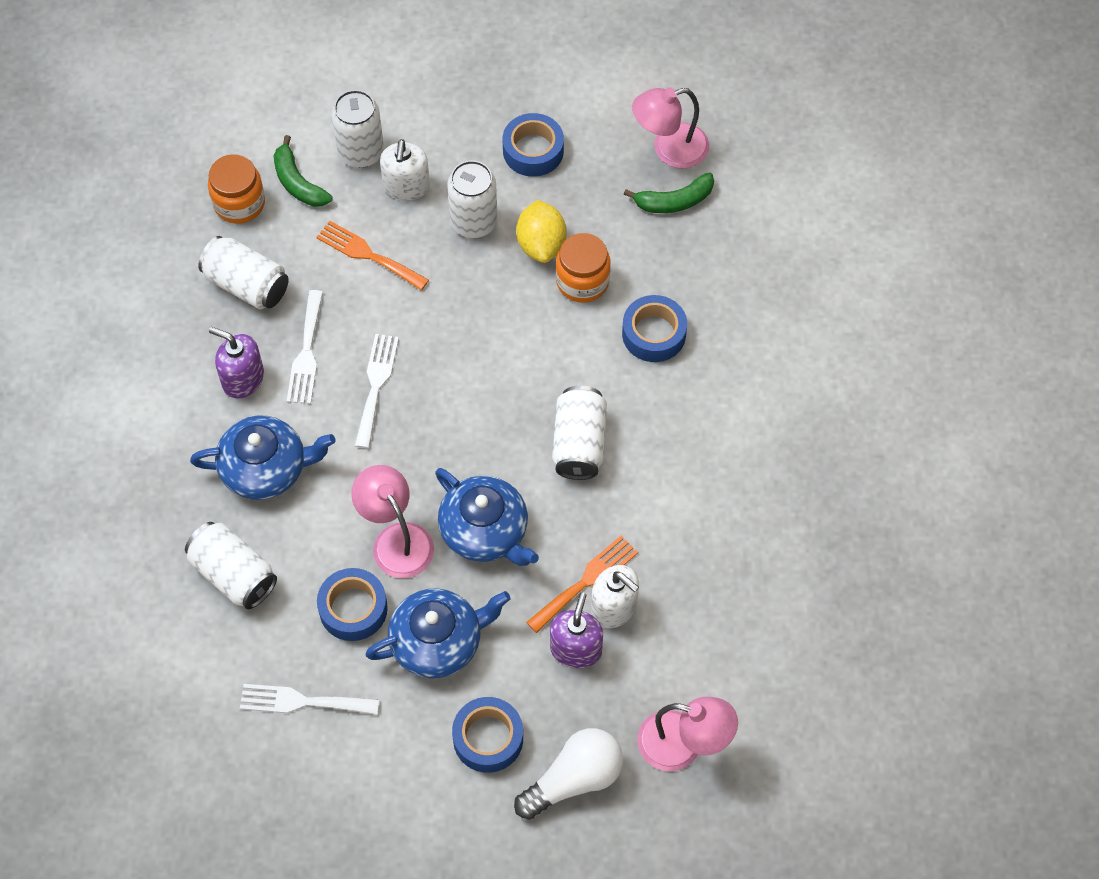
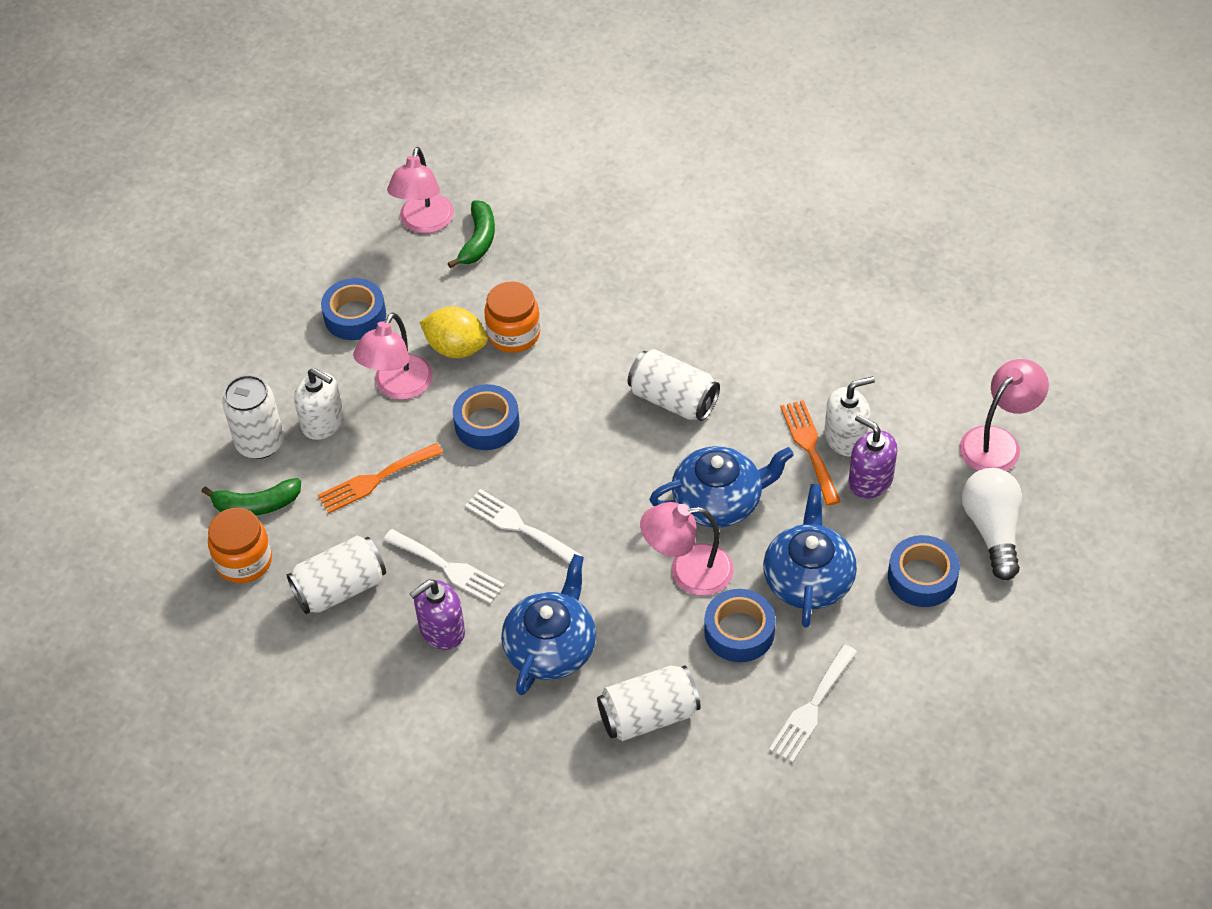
camera: 60 degrees left, 10 degrees down
(474, 222) = (398, 387): white can -> pink lamp
(654, 334) = (599, 306): blue tape -> blue tape (487, 424)

